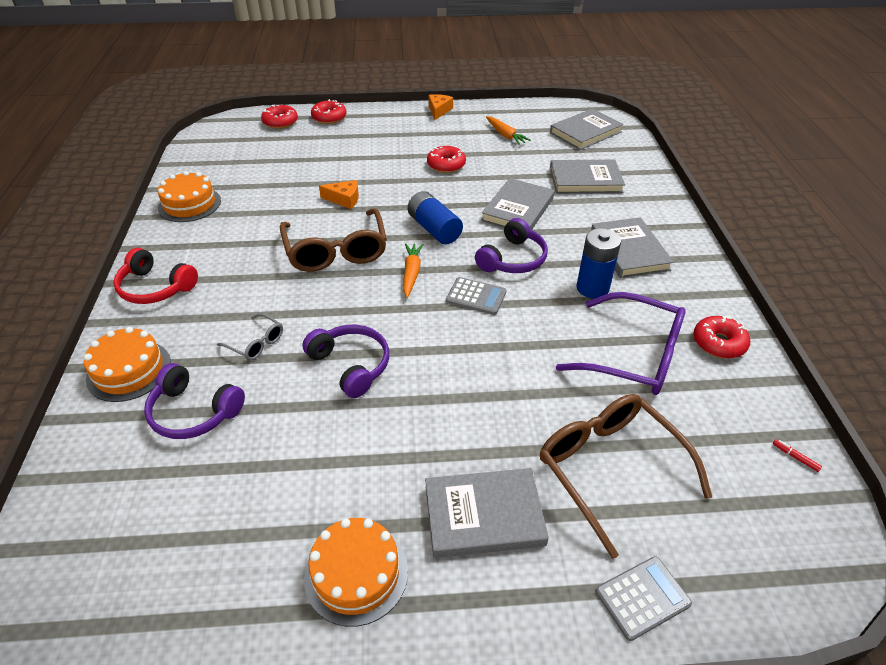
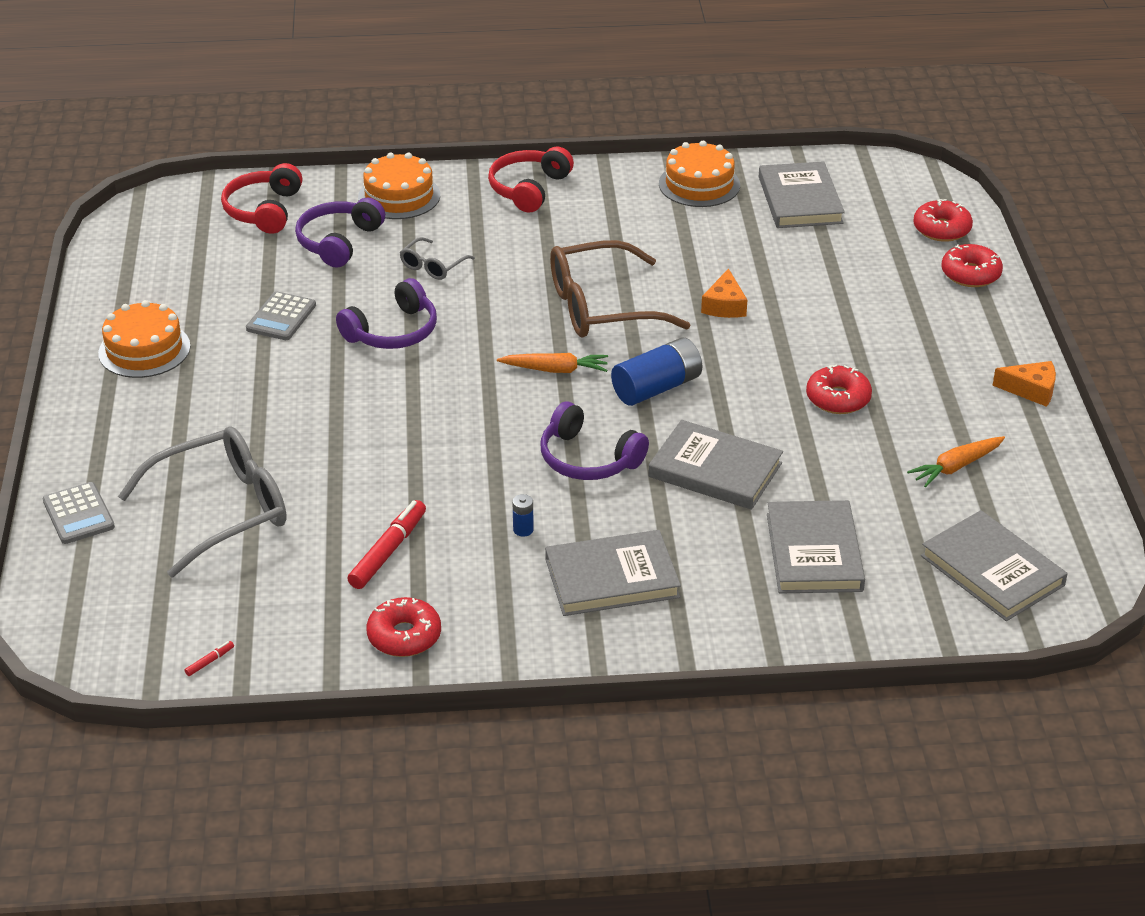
camera: 90 degrees right, 5 degrees down
(106, 482) = (264, 210): none -> red headphones
(476, 297) = (507, 423): grey calculator -> grey calculator (281, 317)
(484, 515) = (185, 422): grey book -> grey book (800, 200)
(592, 288) = (523, 530): blue battery -> blue battery, size x0.44
(610, 469) = (222, 510): brown glasses -> grey glasses
(633, 356) = (388, 551): purple glasses -> red marker

